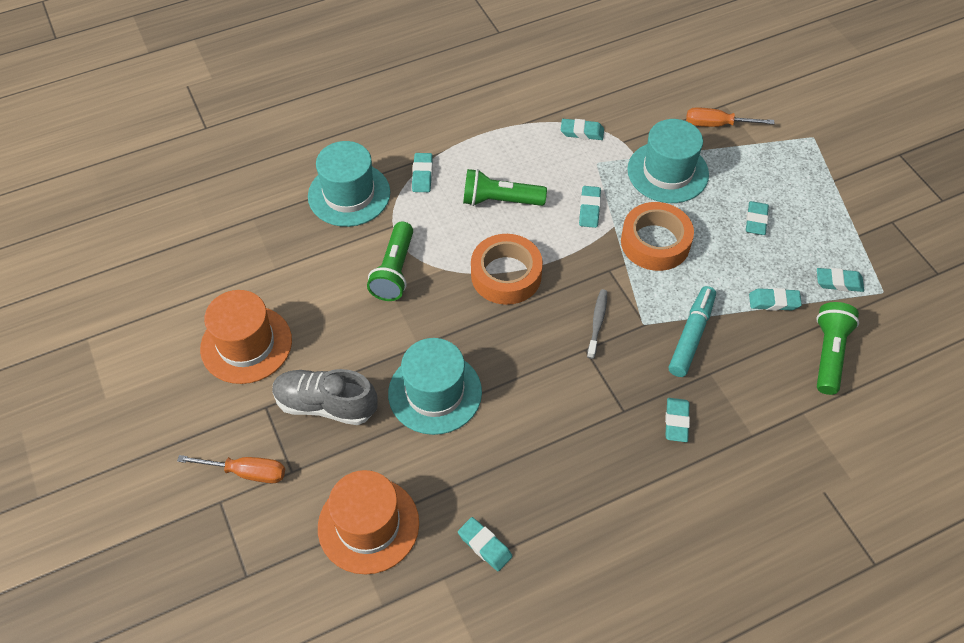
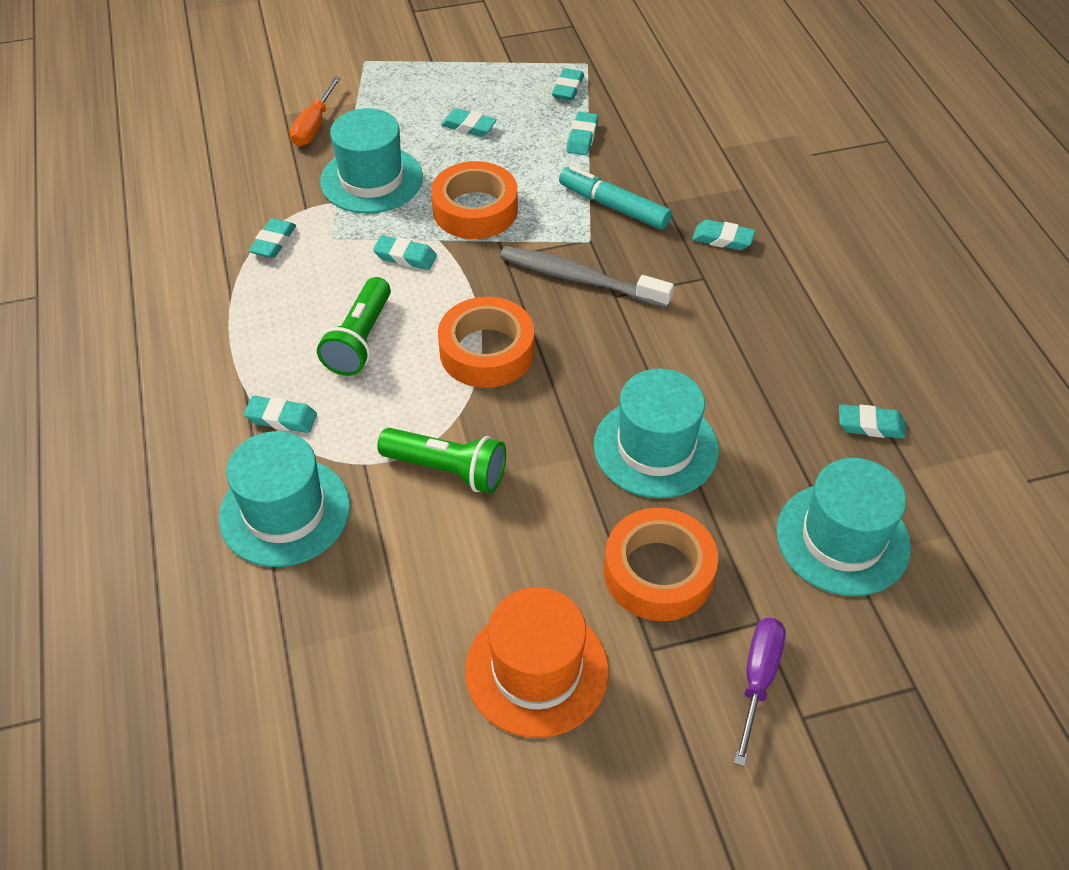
camera: 80 degrees left, 5 degrees down
(246, 472) = (758, 680): orange screwdriver -> purple screwdriver
(326, 405) = (658, 572): grey shoe -> orange tape
(368, 525) = (842, 539): orange hat -> turquoise hat
(485, 545) = (870, 425): turquoise eraser -> turquoise eraser turned 45 degrees clockwise
(597, 322) = (579, 279): grey toothbrush -> grey toothbrush, size x1.79
(829, 354) = (654, 115): green flashlight -> none

